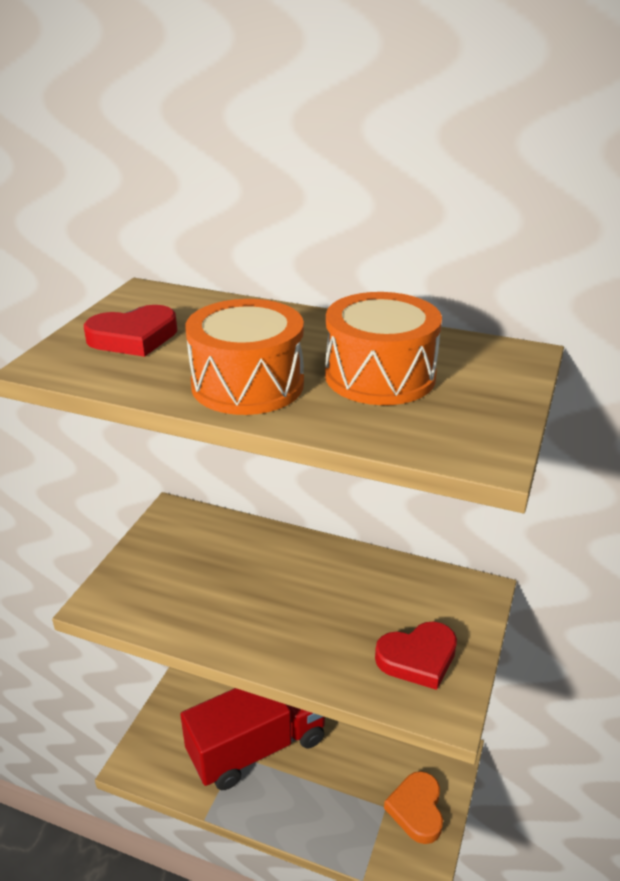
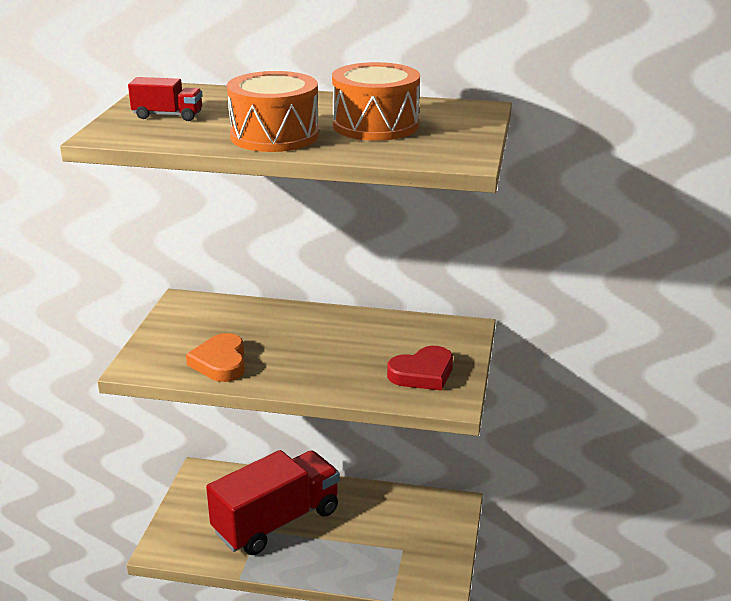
camera: 10 degrees left, 5 degrees down
(134, 337) = (168, 115): red heart -> red truck
(417, 809) = (430, 547): orange heart -> orange heart (220, 362)

